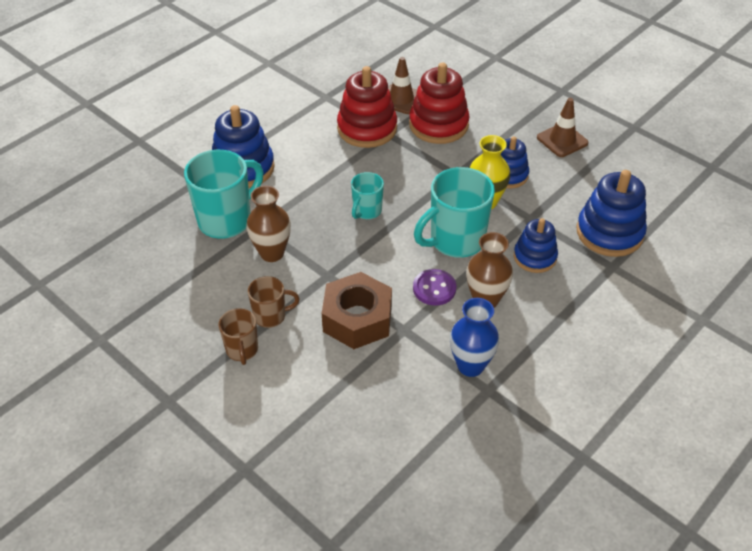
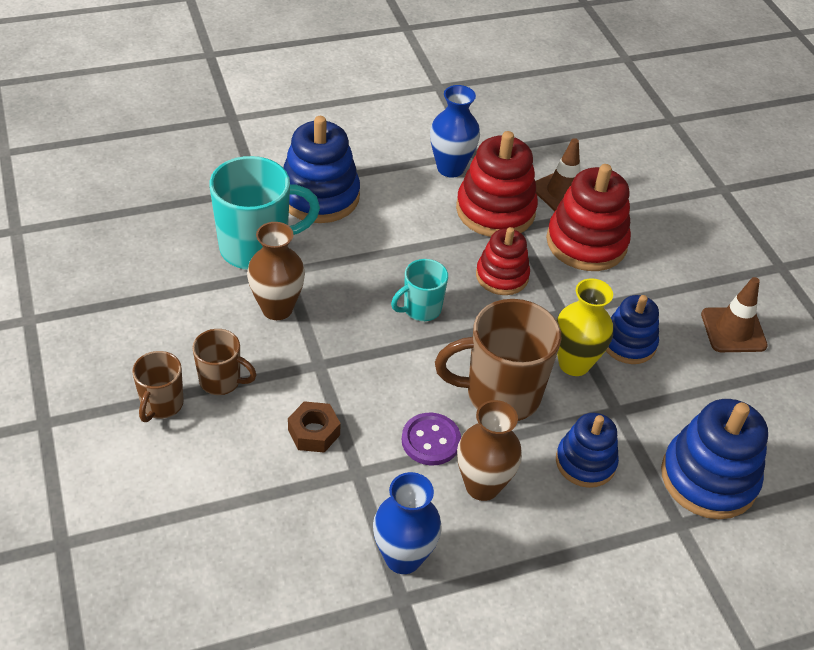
camera: 25 degrees right, 0 degrees up
(317, 113) = (450, 168): none -> blue vase
(357, 319) = (314, 432): brown nut -> brown nut, size x0.52
(402, 168) = (502, 276): none -> red stacking toy
(455, 241) = (500, 394): turquoise mug -> brown mug

